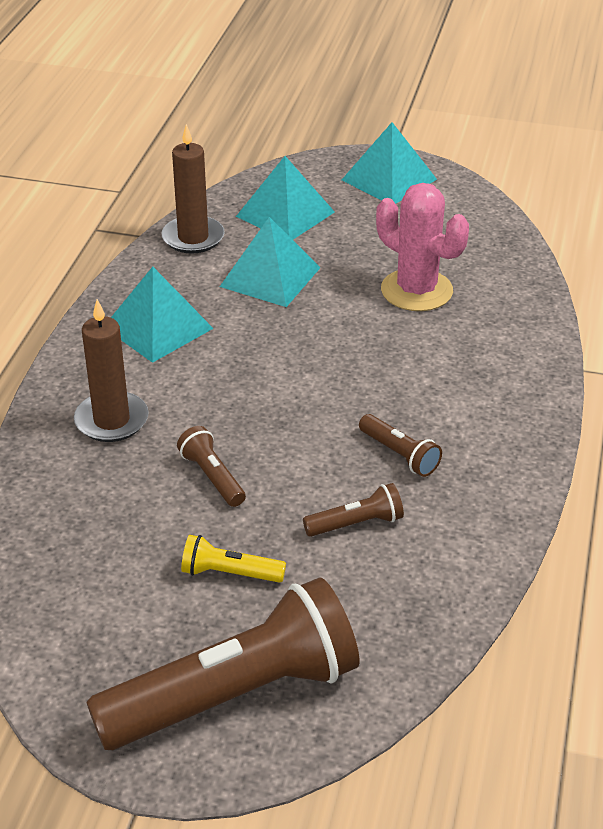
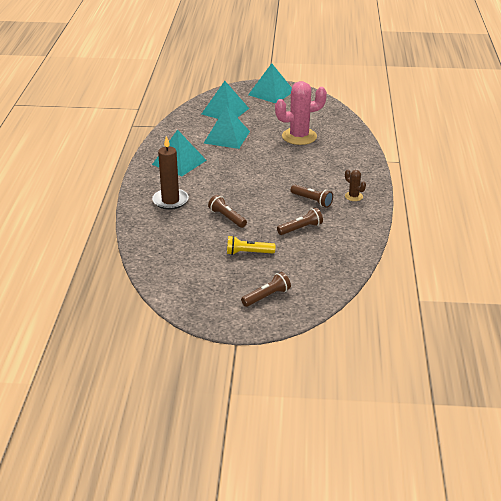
camera: 10 degrees left, 5 degrees down
(193, 238) = (183, 124): brown candle -> none
(235, 695) = (267, 296): brown flashlight -> brown flashlight, size x0.42
(416, 290) = (299, 136): pink cactus -> pink cactus turned 45 degrees counterclockwise
(490, 454) = (353, 196): none -> brown cactus

